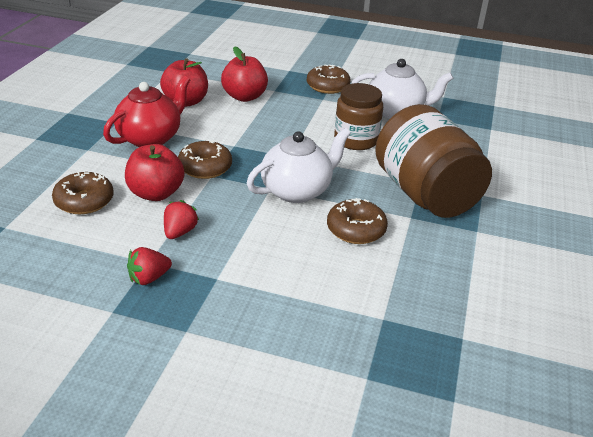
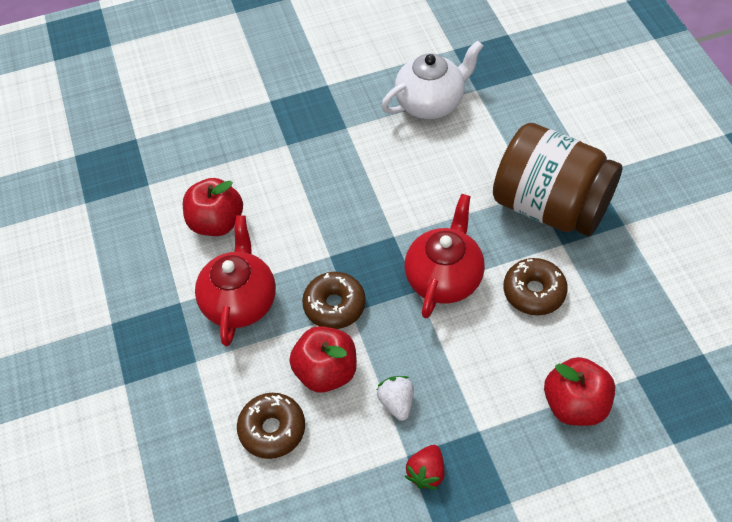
camera: 30 degrees left, 20 degrees up
(179, 232) = (396, 403): red strawberry -> white strawberry
(244, 97) = (268, 175): red apple -> red apple (575, 404)
(297, 191) = (444, 278): white teapot -> red teapot
(327, 86) = (333, 103): brown donut -> none
(356, 140) = (432, 171): brown jar -> none

